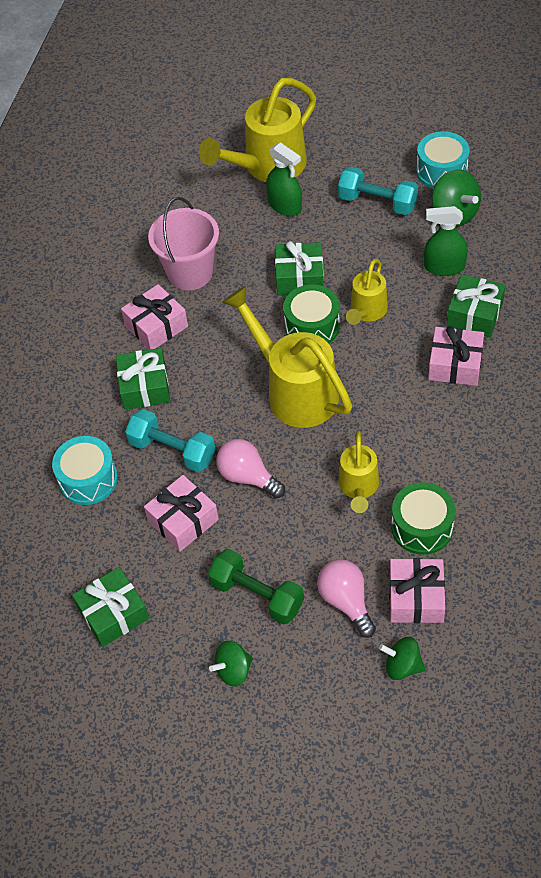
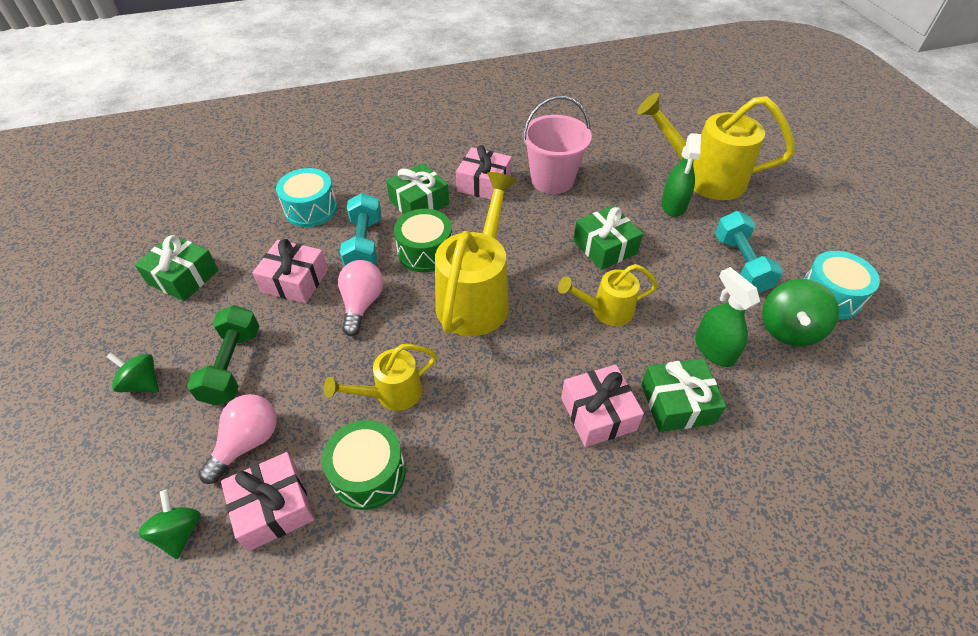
camera: 55 degrees right, 5 degrees down
(312, 326) = (557, 278): green drum -> green drum (425, 252)

